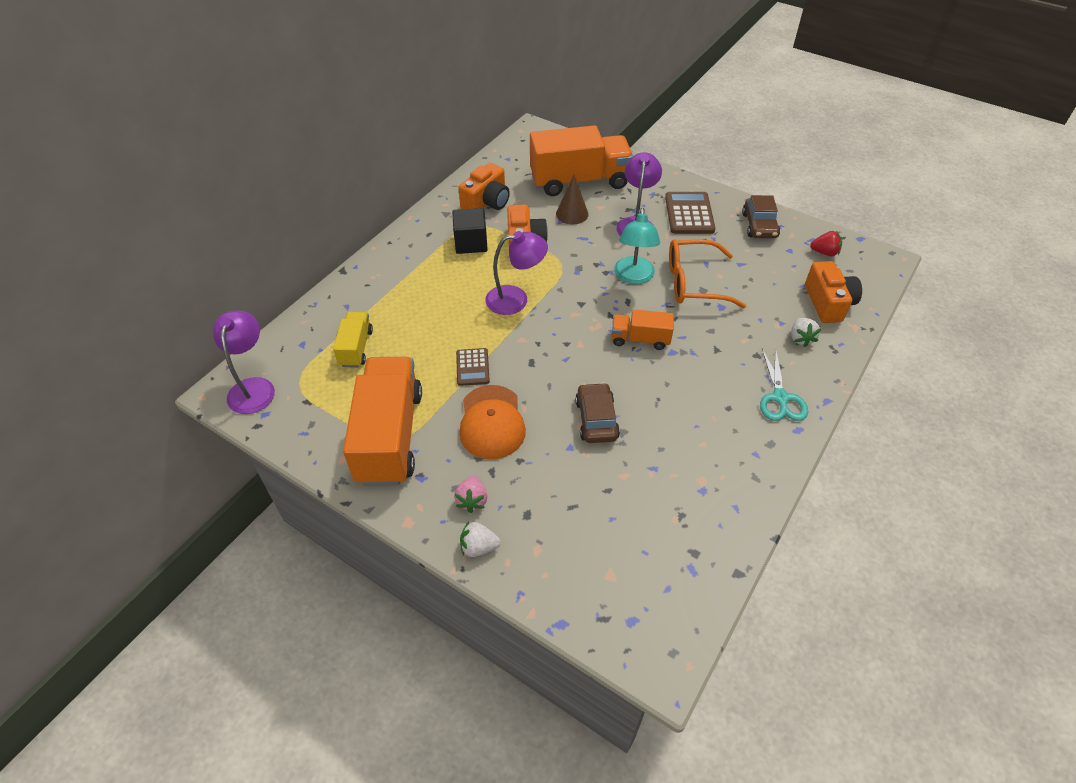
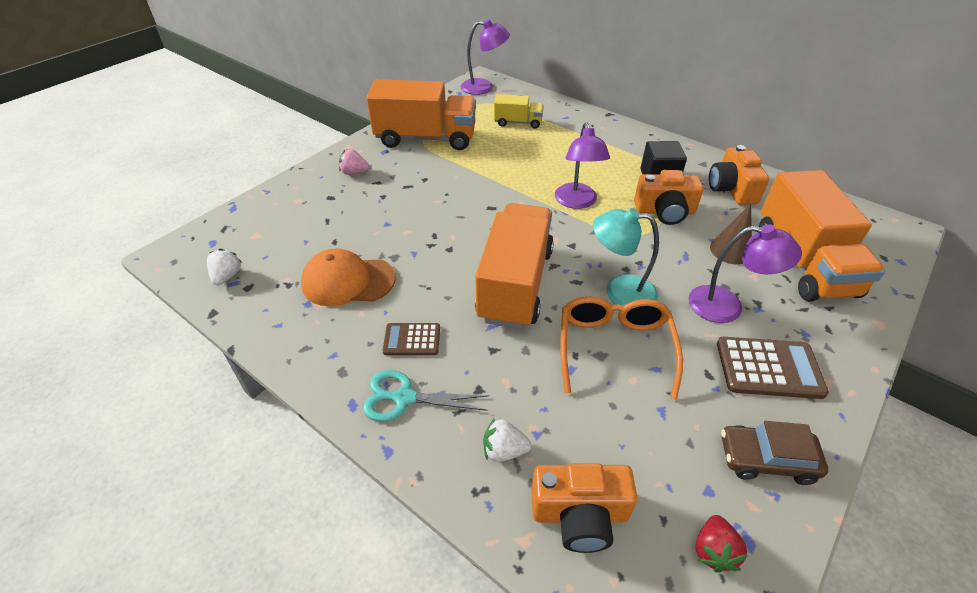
camera: 95 degrees right, 5 degrees down
(472, 367) = (489, 175): brown calculator -> brown calculator (412, 339)
(478, 547) = (313, 174): white strawberry -> white strawberry (227, 276)
(487, 202) = (732, 189): orange camera -> orange camera turned 45 degrees clockwise
(492, 422) = (426, 183): orange cap -> orange cap (348, 281)
(596, 419) = (413, 242): brown car -> none
(640, 339) = (515, 284): orange truck -> orange truck, size x2.00

